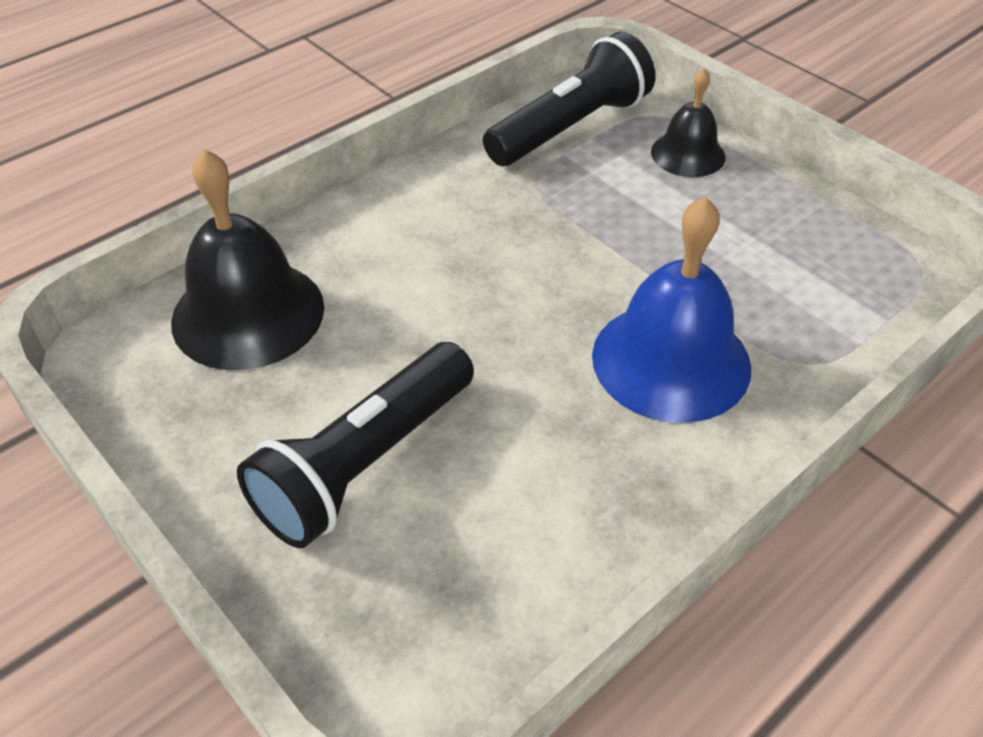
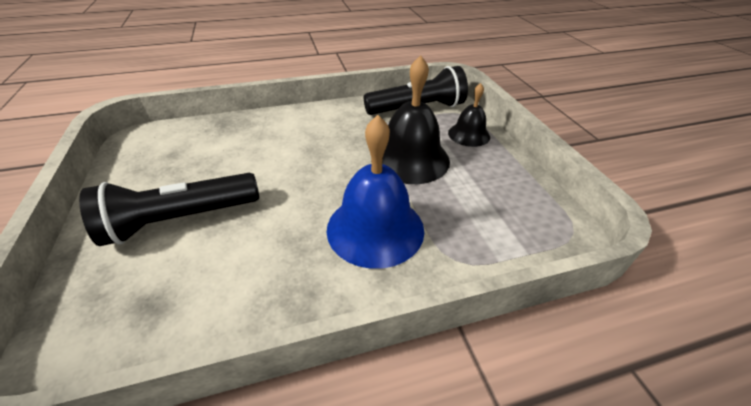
camera: 25 degrees right, 5 degrees down
(248, 313) = (204, 140): black bell -> black bell (410, 158)

